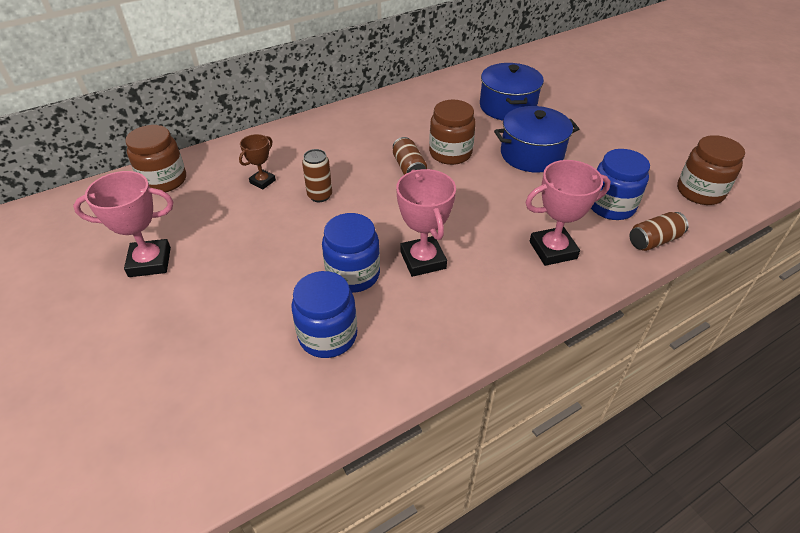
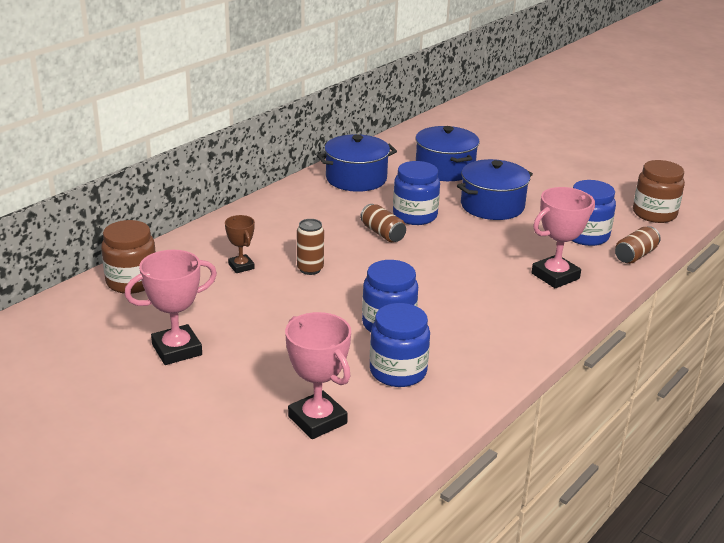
camera: 20 degrees left, 15 degrees down
(262, 181) = (241, 266): brown trophy -> brown trophy turned 45 degrees counterclockwise
(420, 105) = (356, 179): none -> blue pot
(423, 260) = (445, 302): pink trophy -> pink trophy (317, 420)
(450, 153) = (415, 216): brown jar -> blue jar

